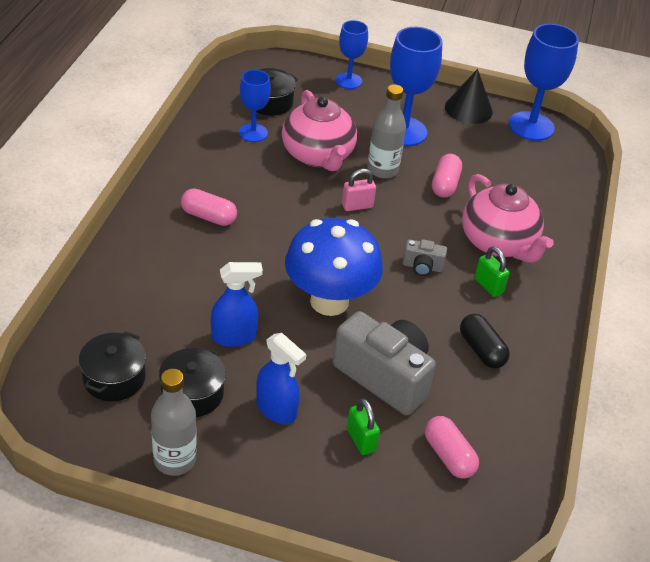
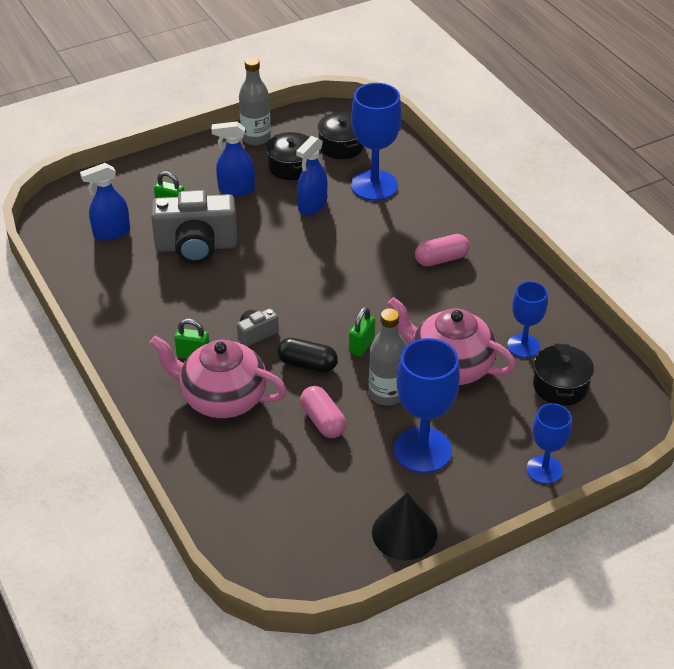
camera: 140 degrees right, 0 degrees up
(329, 301) = (287, 264): blue mushroom -> none
(357, 206) = (361, 346): pink padlock -> green padlock
(448, 456) = (111, 232): pink capsule -> blue spray bottle
(481, 350) = (152, 305): black capsule -> black capsule (307, 364)
(531, 126) = (325, 563): blue goblet -> blue goblet (374, 185)

